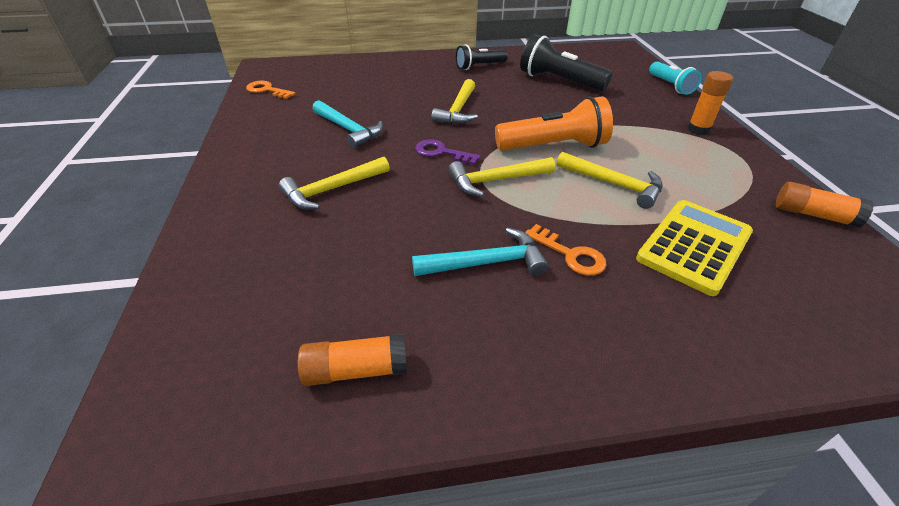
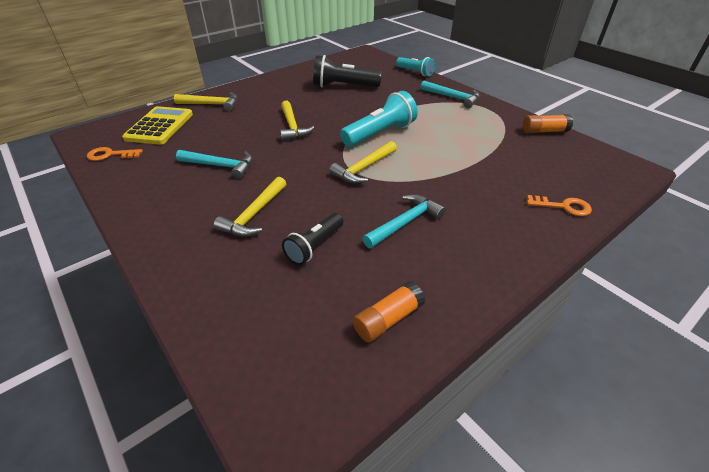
camera: 30 degrees left, 0 degrees up
(442, 152) = (309, 161): purple key -> none
(479, 66) = (277, 89): black flashlight -> black flashlight (314, 246)
(553, 146) = (379, 134): orange flashlight -> turquoise flashlight
(570, 254) = (447, 199): orange key -> orange key (563, 206)
(614, 184) = (435, 147): yellow hammer -> yellow hammer (212, 104)
(694, 246) = (504, 169): yellow calculator -> yellow calculator (159, 126)
(698, 129) = (453, 97): orange glue stick -> turquoise hammer

